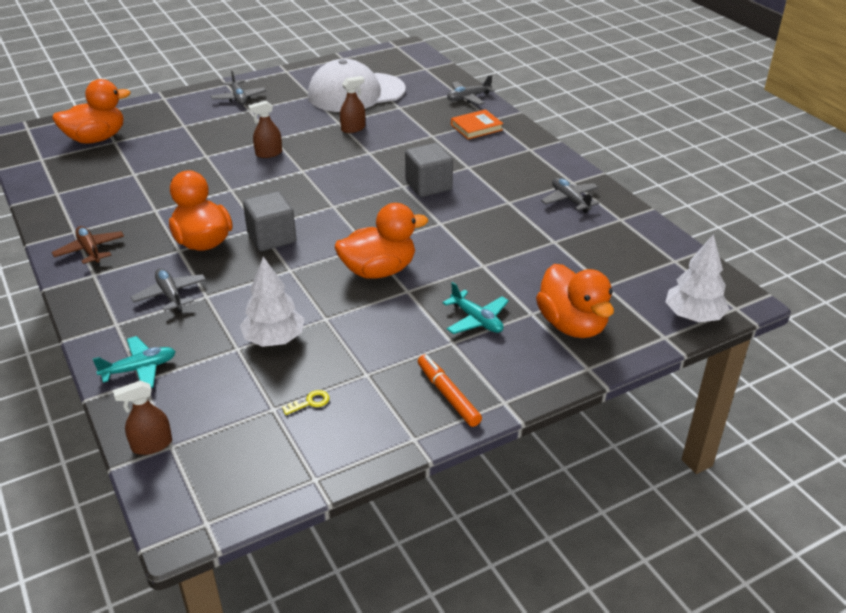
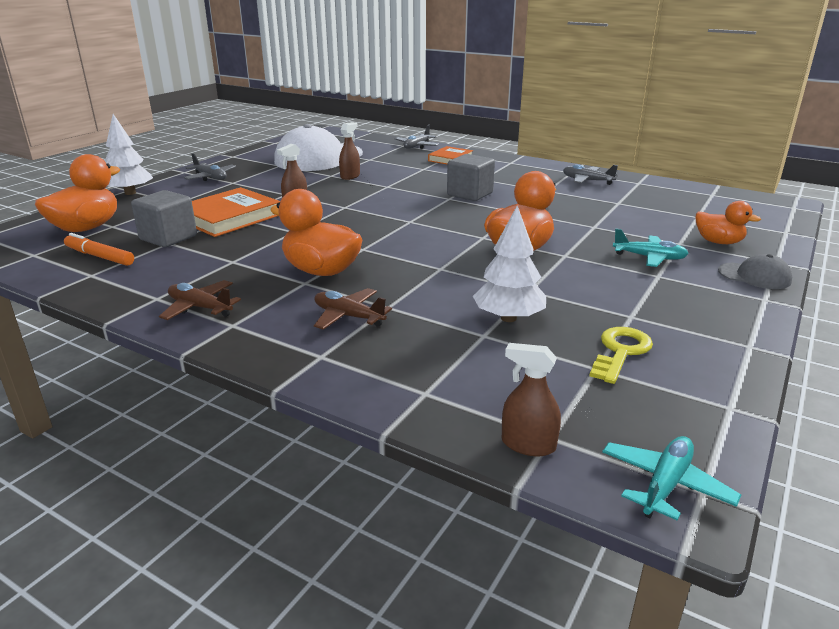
camera: 30 degrees left, 10 degrees down
(139, 369) = (407, 384): turquoise plane -> turquoise plane (665, 484)
(152, 445) = (528, 445): brown spray bottle -> brown spray bottle turned 75 degrees clockwise
(170, 295) = (348, 316): grey plane -> brown plane
(202, 156) = (229, 217): none -> orange book
(272, 238) = (387, 252): grey cube -> grey cube (168, 238)
(310, 402) = (620, 351): yellow key -> yellow key, size x1.87
(448, 395) = (718, 308): orange marker -> orange marker (99, 256)
(538, 375) = (754, 276): none -> grey cap
(572, 325) = (718, 242): orange duck -> orange duck, size x0.62
(693, 316) = (779, 217): white tree -> white tree (130, 193)

